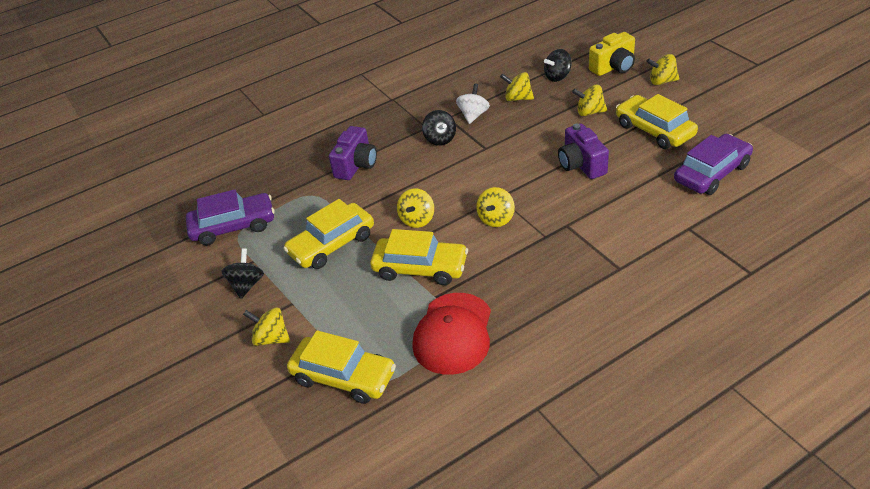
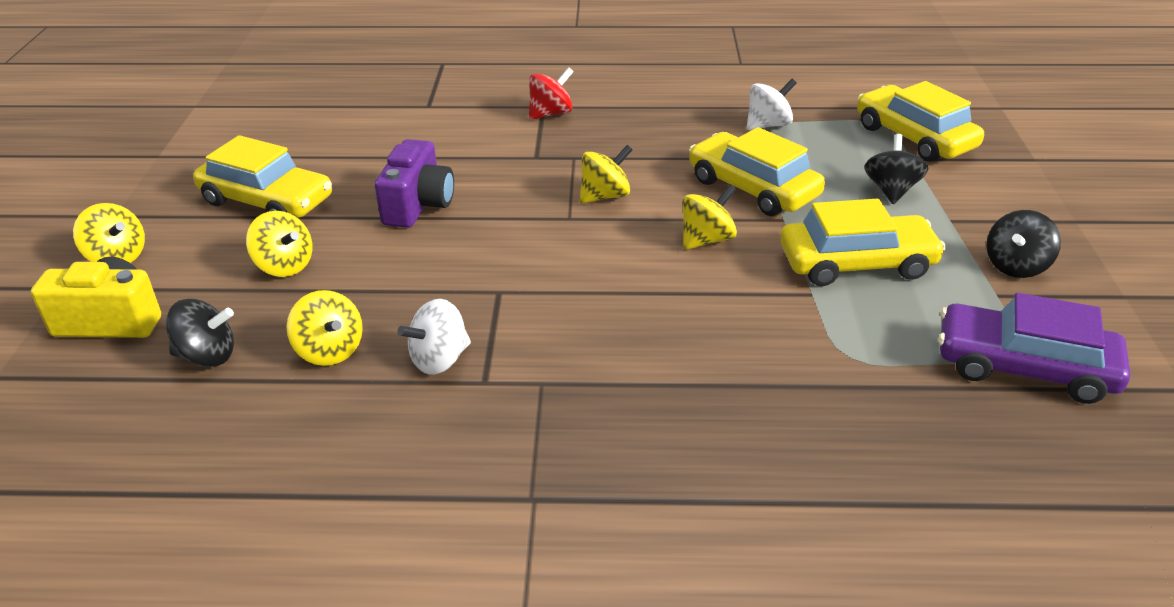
camera: 150 degrees left, 5 degrees down
(271, 338) = (992, 196): yellow spinning top -> none
(356, 165) = (732, 371): purple camera -> none
(440, 139) = (546, 344): black spinning top -> black spinning top (891, 190)
(453, 333) = (768, 125): red cap -> white spinning top
(605, 264) = (551, 114): none -> red spinning top
(654, 130) = (267, 201): yellow car -> yellow car turned 60 degrees counterclockwise
(712, 173) = (313, 133): purple car -> none

